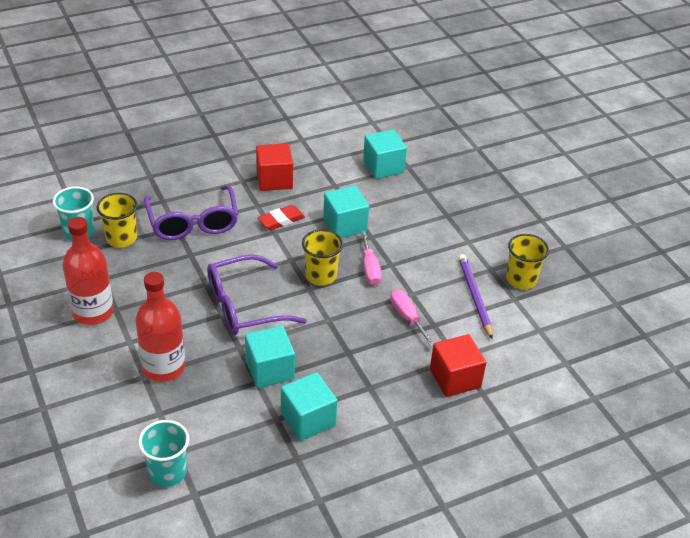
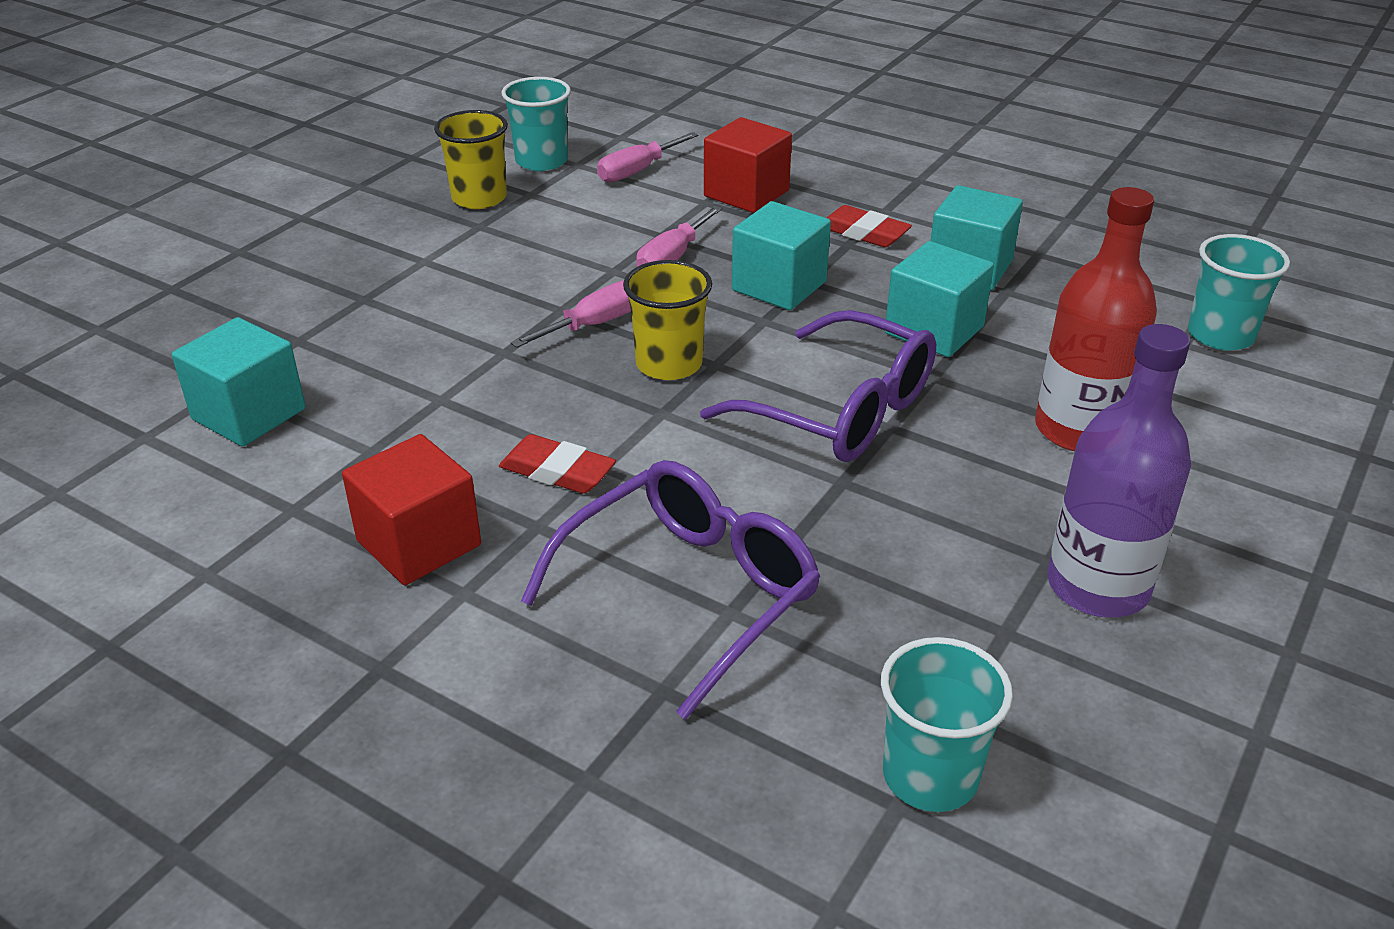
camera: 120 degrees left, 5 degrees down
(93, 312) = (1097, 586): red bottle -> purple bottle
(121, 238) = (863, 680): yellow cup -> none
(345, 225) = (497, 391): turquoise cube -> turquoise cube (779, 286)
(375, 400) = (863, 233): none -> red eraser
(474, 297) = (560, 221): purple pencil -> none
(513, 349) = (637, 171): none -> pink screwdriver
(552, 318) = (541, 161): none -> turquoise cup

